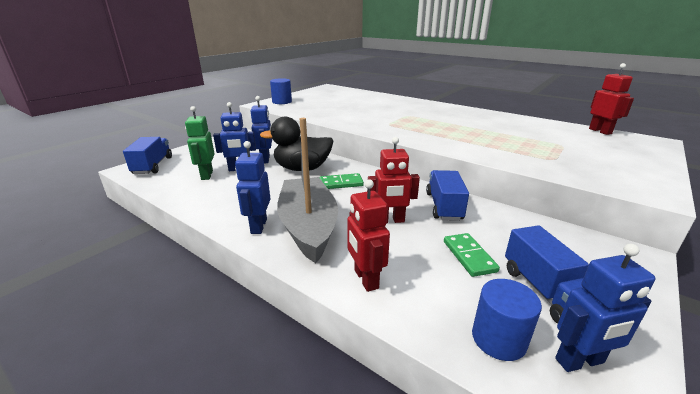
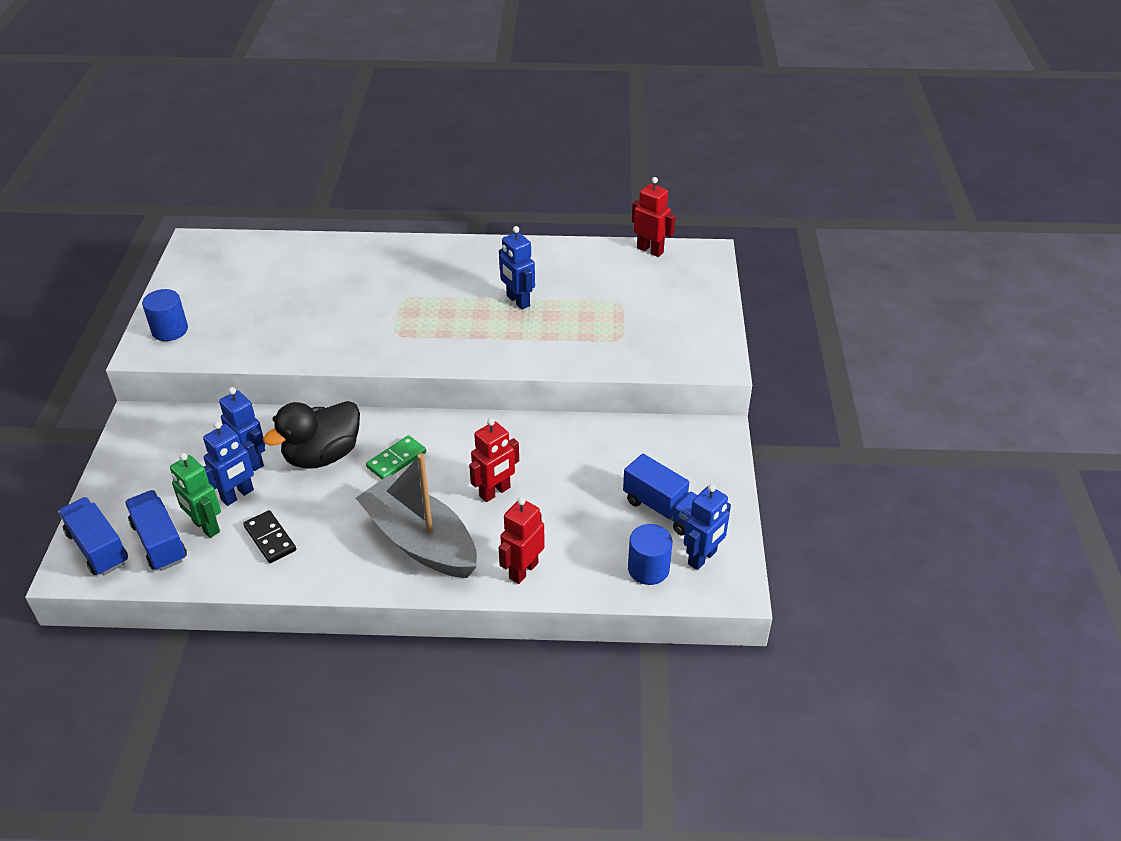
camera: 35 degrees left, 15 degrees up
(227, 191) = (270, 539): none -> black domino
(258, 226) = (367, 567): blue robot -> blue robot (517, 301)
(365, 279) = (523, 570): red robot -> red robot turned 90 degrees clockwise
(444, 206) = (534, 445): blue truck -> blue truck (159, 542)
(469, 256) = (592, 501): green domino -> none

